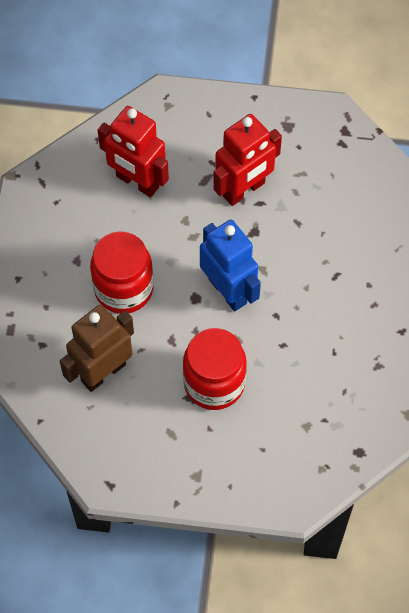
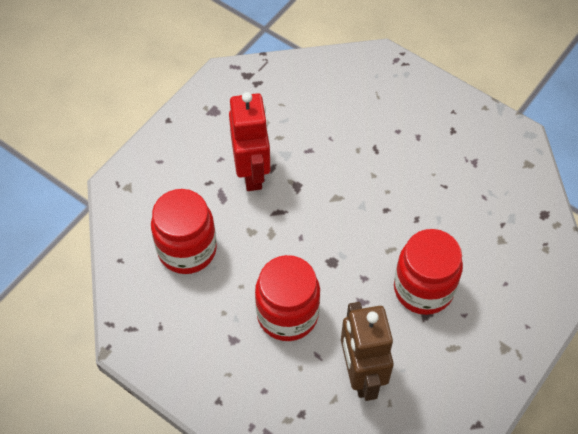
camera: 60 degrees left, 5 degrees down
(137, 182) = (187, 249): red robot -> red jar
(228, 291) = (341, 233): blue robot -> none

